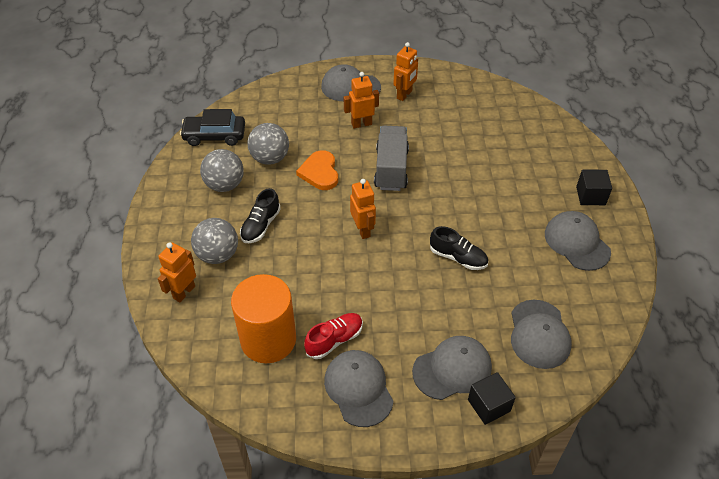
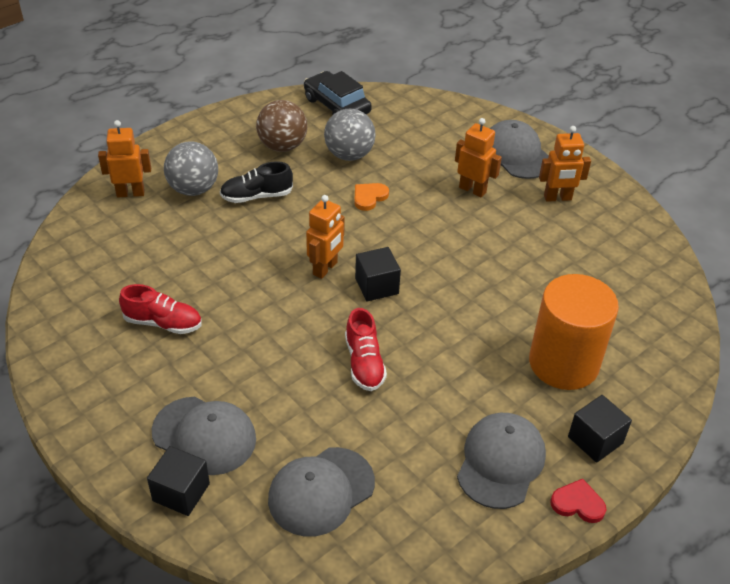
camera: 50 degrees right, 5 degrees down
(225, 185) = (282, 146): grey ball -> brown ball
(268, 339) = (124, 276): orange cylinder -> orange cylinder (563, 363)
(320, 172) = (369, 197): orange heart -> orange heart, size x0.65
(358, 388) = (118, 372): grey cap -> none
(391, 169) = (434, 245): grey truck -> none
(400, 215) = (376, 286): none -> black cube
(458, 257) = (364, 363): black shoe -> red shoe
(625, 229) = (578, 503): none -> red heart

